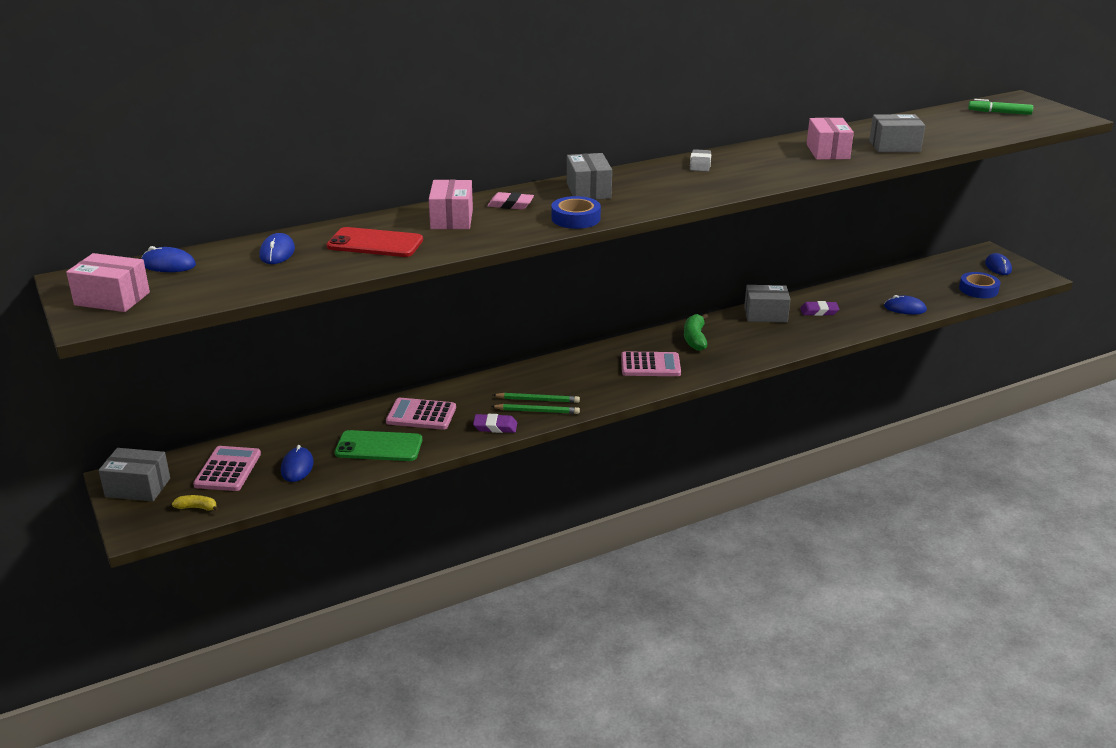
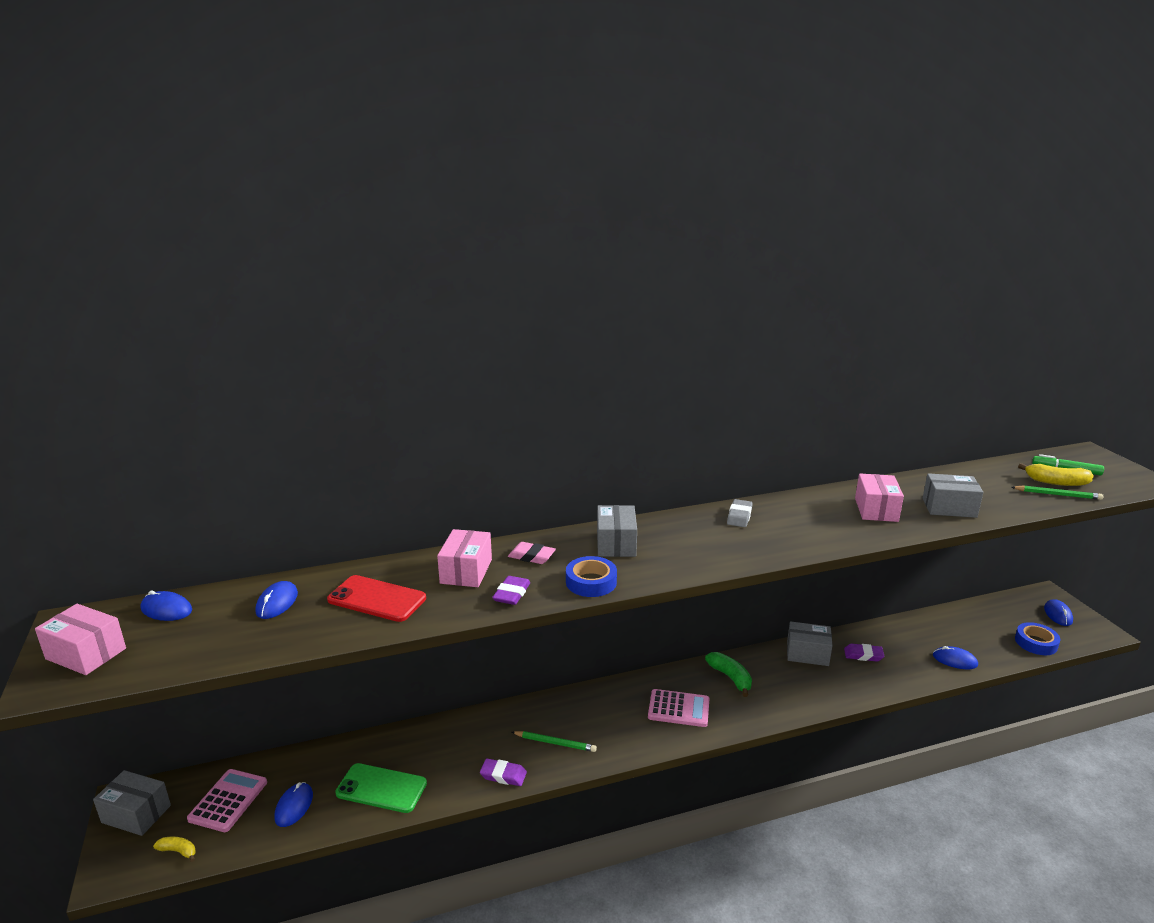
camera: 10 degrees right, 5 degrees down
(421, 415) = (436, 749): pink calculator -> none
(504, 231) = (512, 594): none -> purple eraser
(537, 411) = (551, 758): green pencil -> green pencil (1057, 495)
(695, 338) = (730, 678): green banana -> green banana turned 135 degrees clockwise
(990, 122) = (1056, 482): none -> yellow banana

